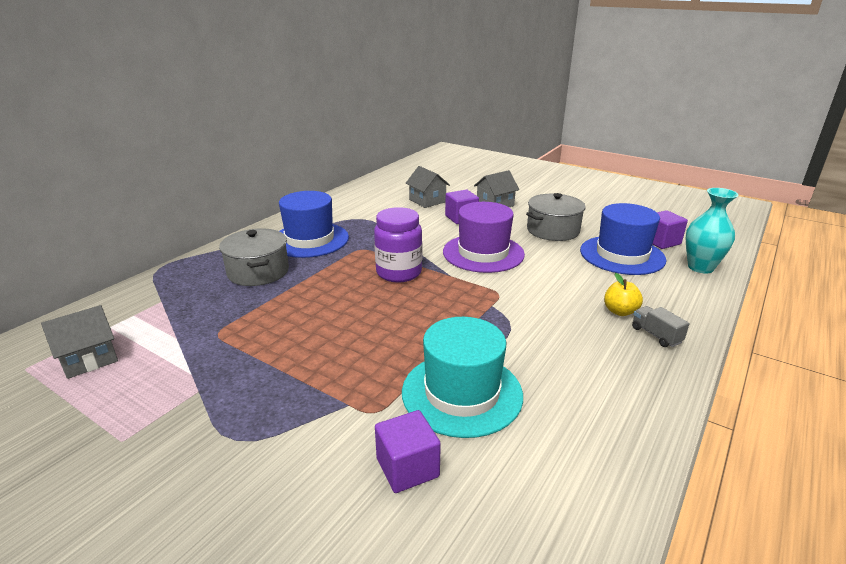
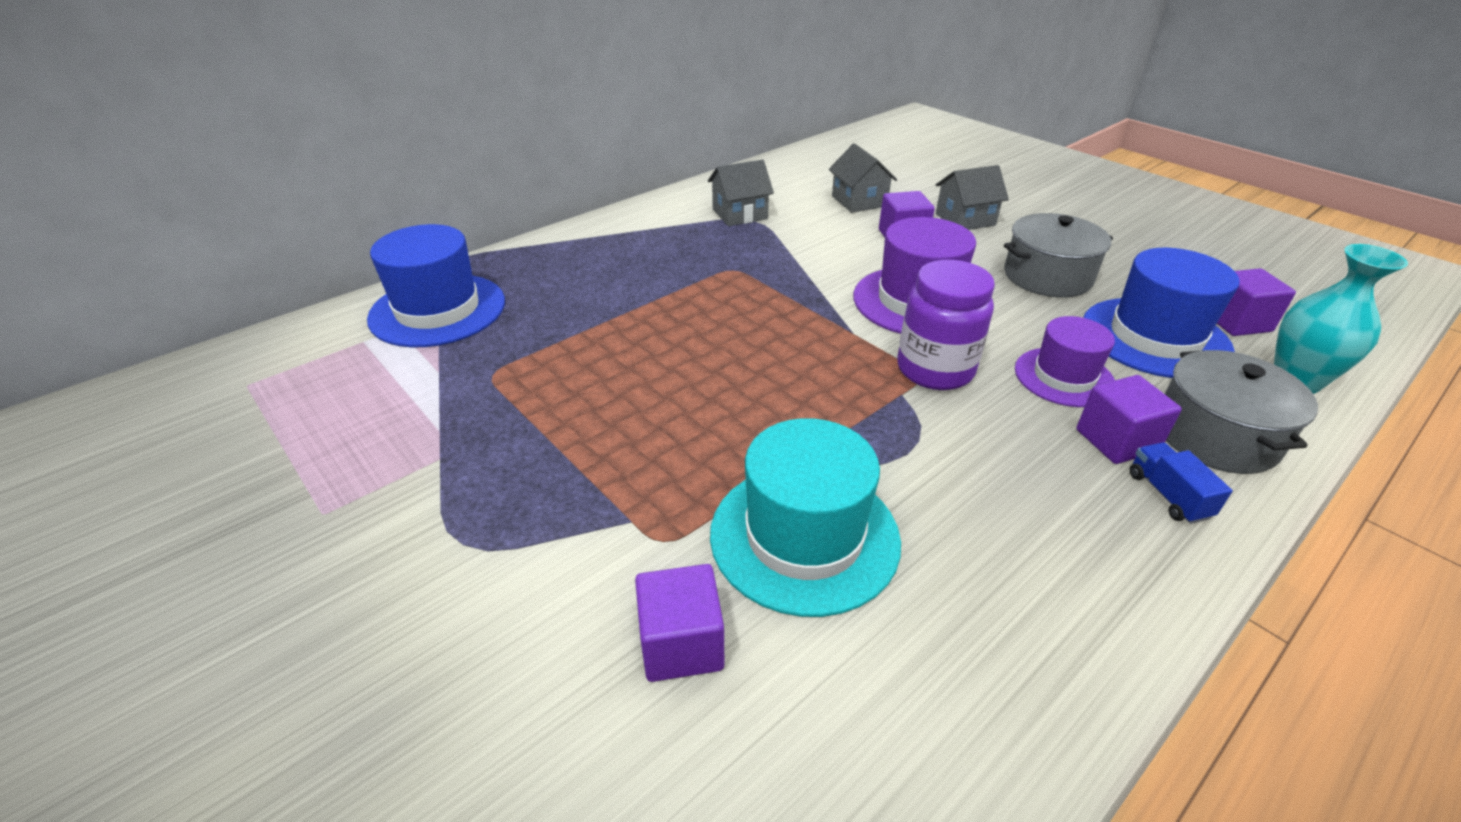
camera: 15 degrees right, 10 degrees up
(89, 359) = (324, 384): grey house -> grey house (740, 214)
(258, 272) = (577, 286): grey pot -> grey pot (1215, 435)
(310, 240) = (664, 245): blue hat -> blue hat (438, 310)
(399, 273) = (775, 316): purple jar -> purple jar (935, 370)
(580, 282) = (1064, 377): none -> purple hat
(620, 311) = (1116, 440): yellow apple -> purple cube
(656, 335) = (1168, 495): grey truck -> blue truck

